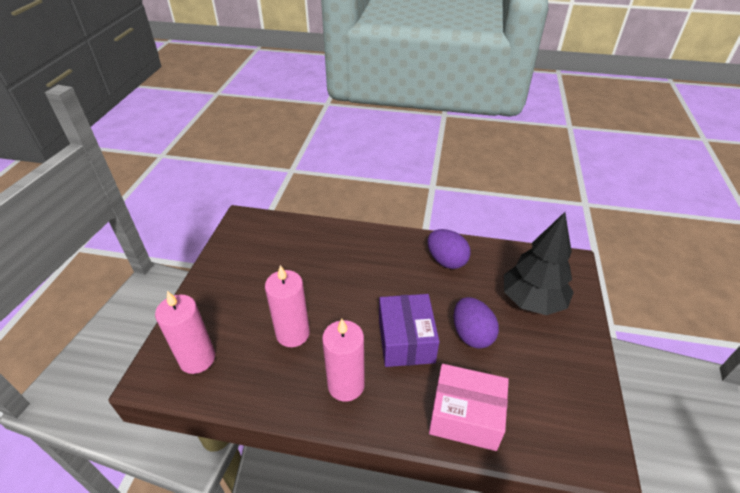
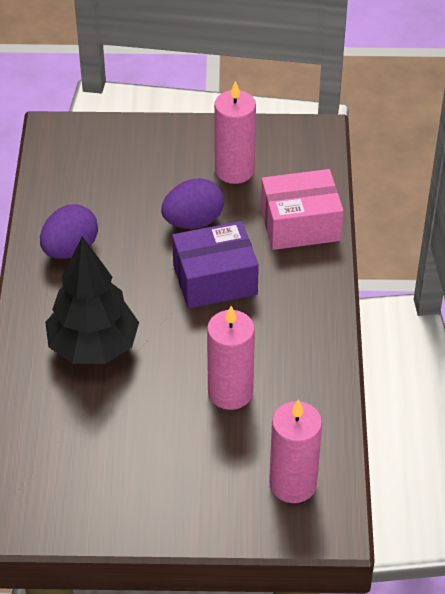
camera: 100 degrees left, 5 degrees up
(346, 385) = (290, 326): pink candle -> pink candle (234, 170)
(465, 416) = (300, 224): pink box -> pink box turned 75 degrees clockwise
(532, 301) = (130, 169): black tree -> black tree (93, 347)

